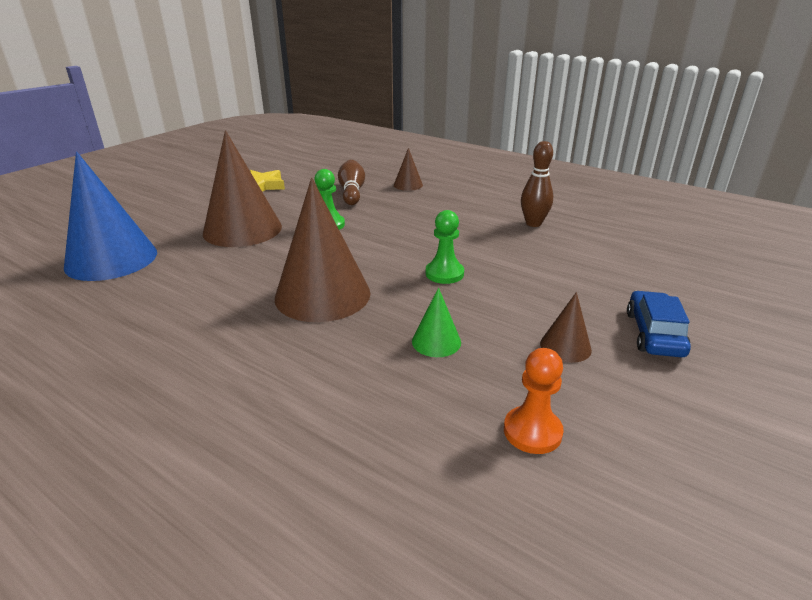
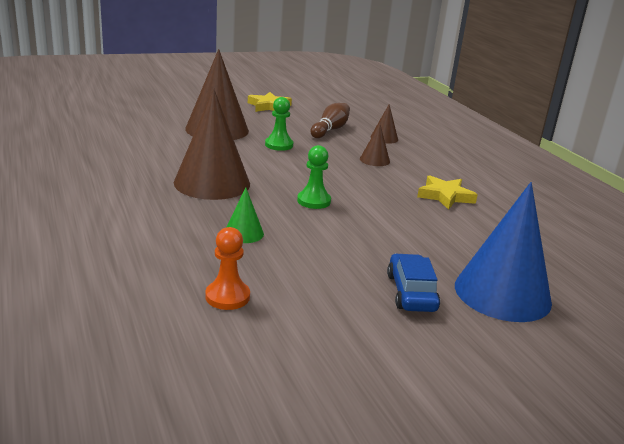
camera: 30 degrees right, 5 degrees down
(111, 259) = (118, 121): blue cone -> blue cone (502, 293)
(533, 223) = (445, 196): brown bowling pin -> yellow star
(565, 346) = (327, 271): brown cone -> brown cone (374, 160)
(654, 334) = (411, 292): blue car -> blue car turned 45 degrees counterclockwise

